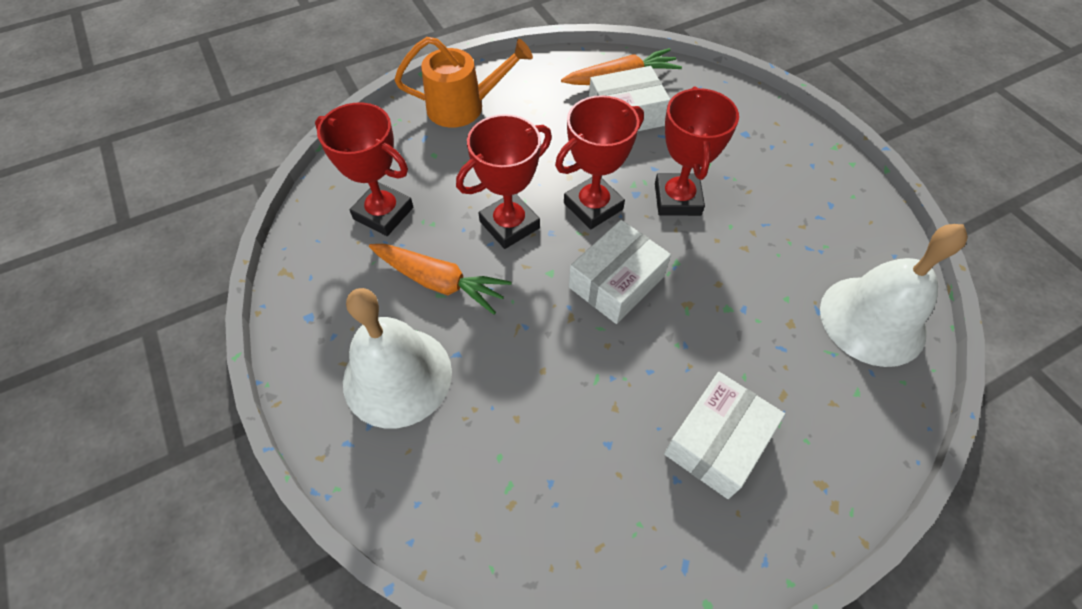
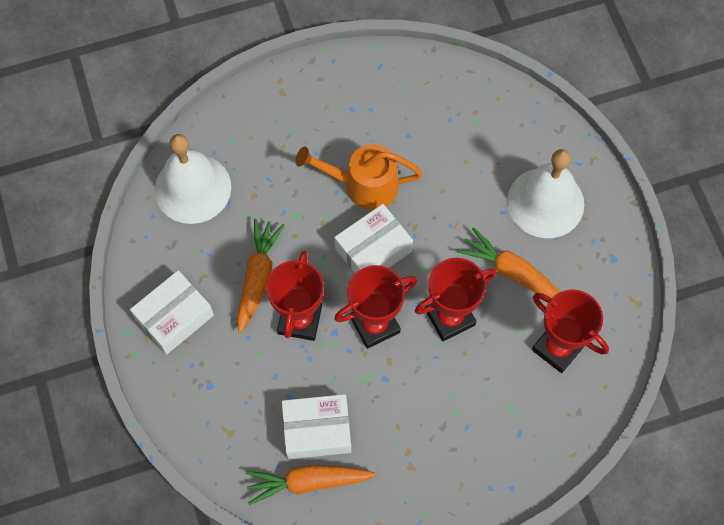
camera: 170 degrees left, 10 degrees up
(464, 107) = (477, 469): orange watering can -> orange watering can (363, 185)
(717, 441) = (337, 126): white box -> white box (174, 317)
(742, 233) = (258, 277): none -> orange carrot

